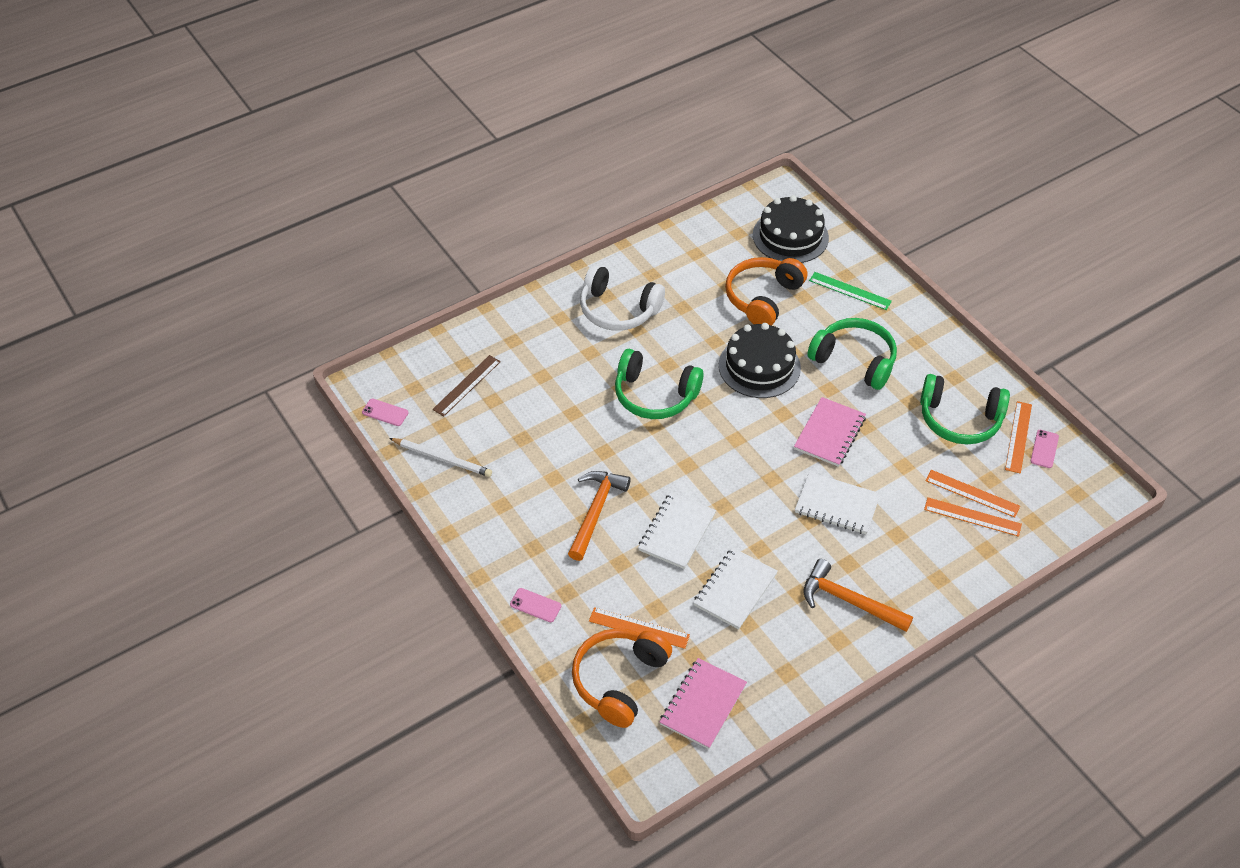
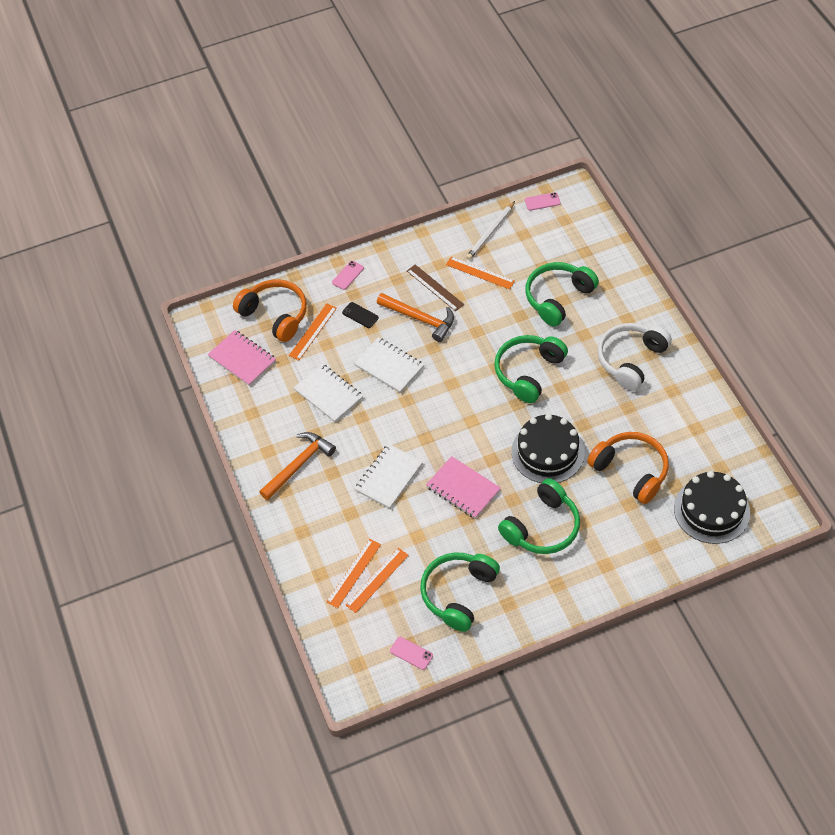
camera: 105 degrees right, 5 degrees up
(385, 412) = (542, 201): pink phone -> pink phone turned 45 degrees clockwise
(467, 385) = (561, 251): brown ruler -> brown ruler (435, 287)
(540, 381) = (558, 298): none -> green headphones
(601, 578) = (360, 315): none -> black phone
(850, 291) = (631, 544): green ruler -> none
(1018, 437) = (429, 636): orange ruler -> orange ruler (480, 273)

